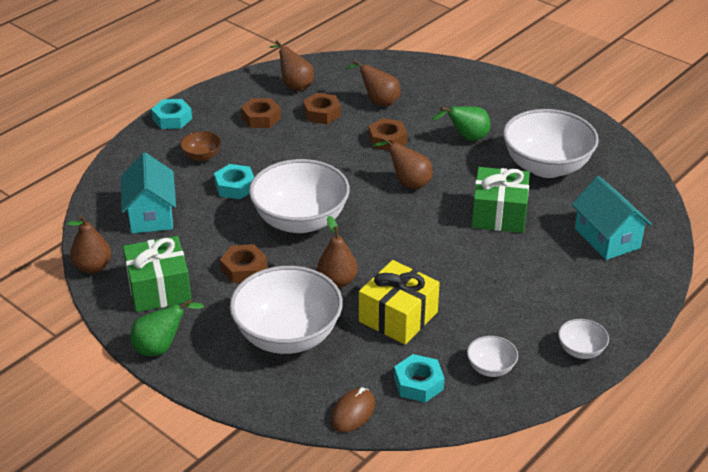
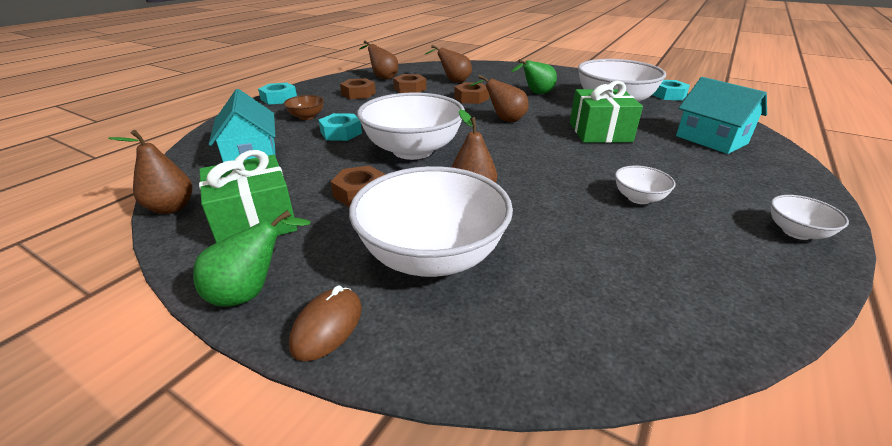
camera: 10 degrees left, 5 degrees down
(353, 412) = (572, 355): brown mouse -> brown mouse (327, 326)
(398, 316) = (560, 220): yellow gift -> none
(418, 383) = (639, 296): turquoise nut -> turquoise nut (668, 95)
(491, 368) = (714, 264): white bowl -> white bowl (638, 198)

